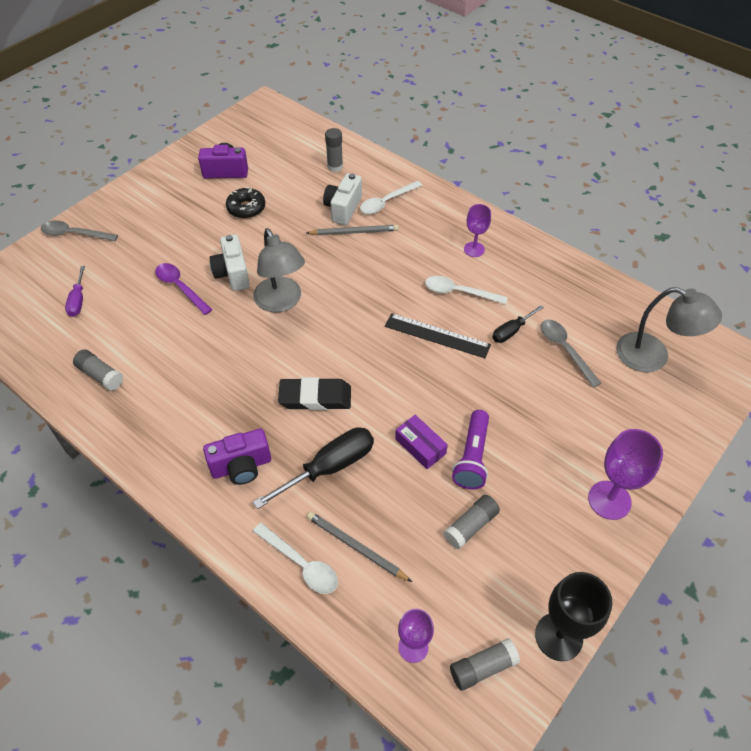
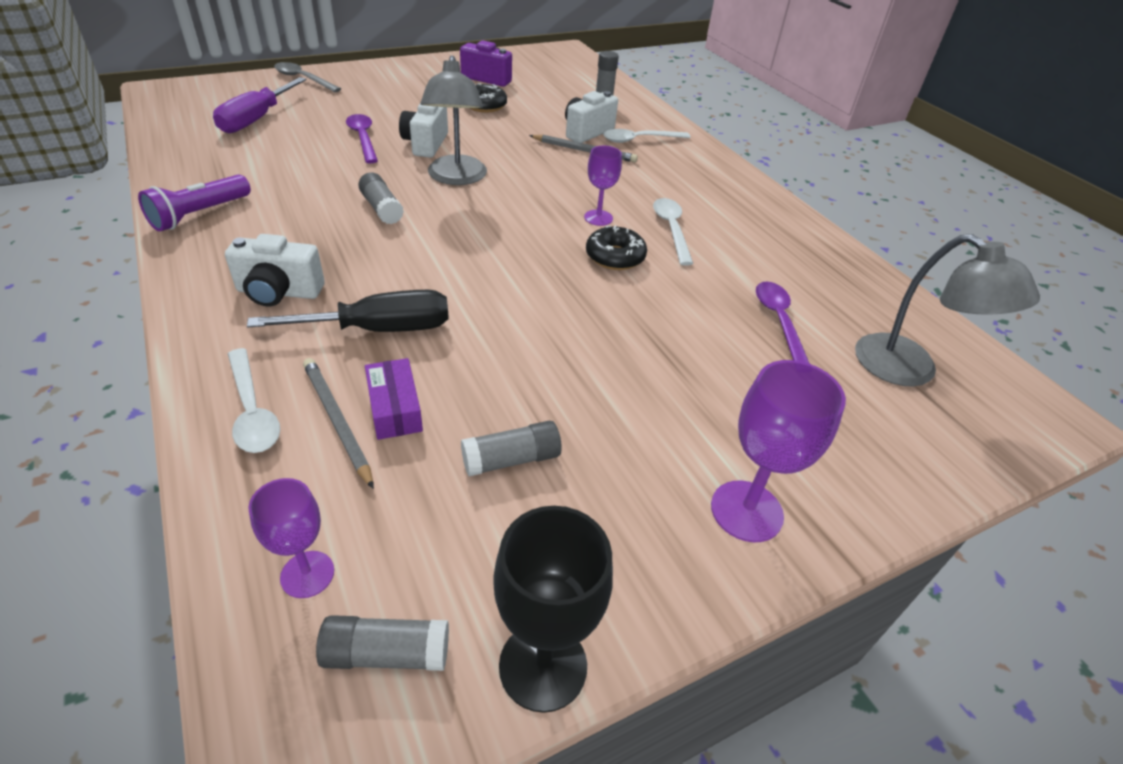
camera: 20 degrees right, 10 degrees down
(78, 300) = (256, 119): purple screwdriver -> purple screwdriver, size x1.74
(100, 375) = (217, 174): grey glue stick -> grey glue stick (382, 208)
(241, 466) = (279, 292): purple camera -> white camera
(315, 397) = (421, 262): black eraser -> none
(420, 446) = (510, 350): purple box -> purple box (395, 408)
(437, 335) = (615, 257): black ruler -> black donut
(459, 292) = (671, 229): white spoon -> white spoon turned 45 degrees clockwise
(472, 457) = (571, 385): purple flashlight -> purple flashlight (199, 214)
(474, 249) = (716, 201): purple goblet -> purple goblet (598, 218)
(511, 331) = (715, 282): black screwdriver -> none
(565, 350) = (779, 322): grey spoon -> purple spoon

